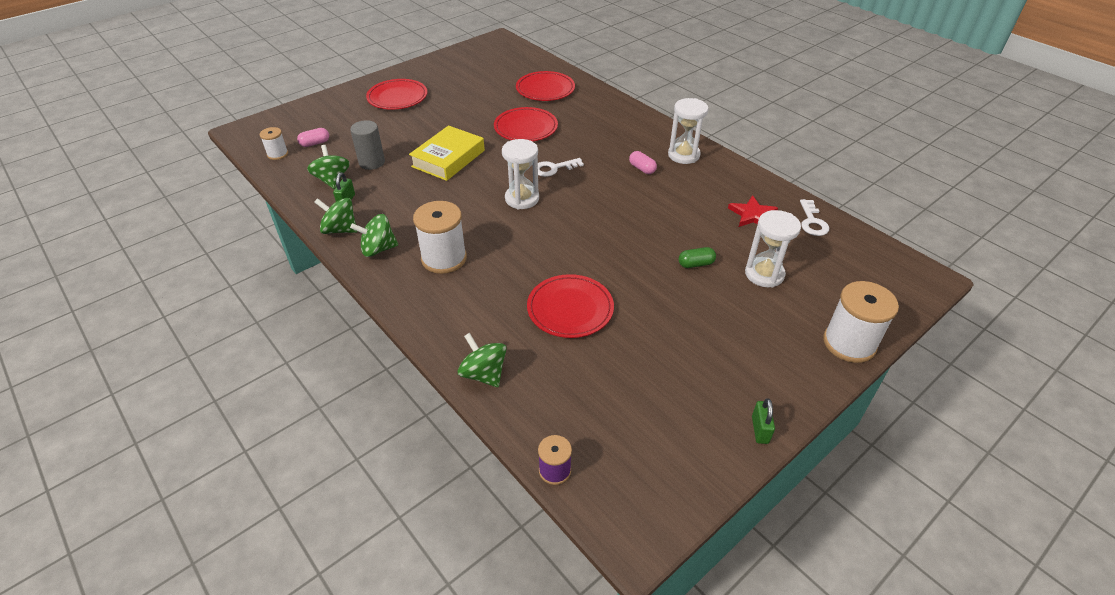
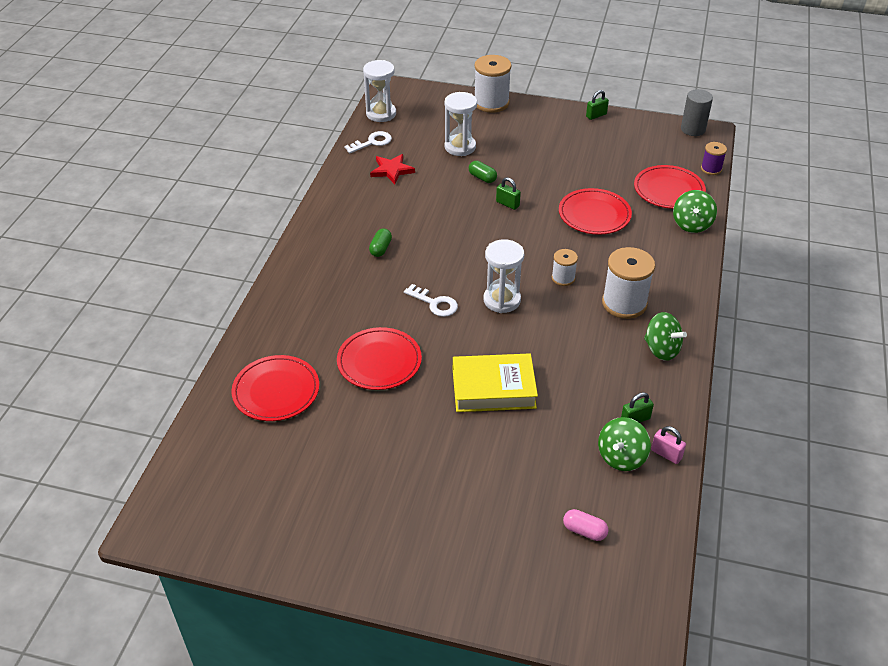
camera: 125 degrees left, 0 degrees up
(277, 154) = (638, 550): white spool -> white spool (563, 278)
(307, 198) = (666, 454): none -> pink padlock
(340, 229) = (671, 393): green spinning top -> none
(372, 162) = (562, 447): grey cylinder -> grey cylinder (693, 129)
(397, 97) = (414, 528): red plate -> red plate (668, 190)
(639, 260) = (507, 204): none -> green padlock
(642, 169) = (380, 249): pink capsule -> green capsule
(683, 155) = (333, 233): white hourglass -> white hourglass (381, 114)

